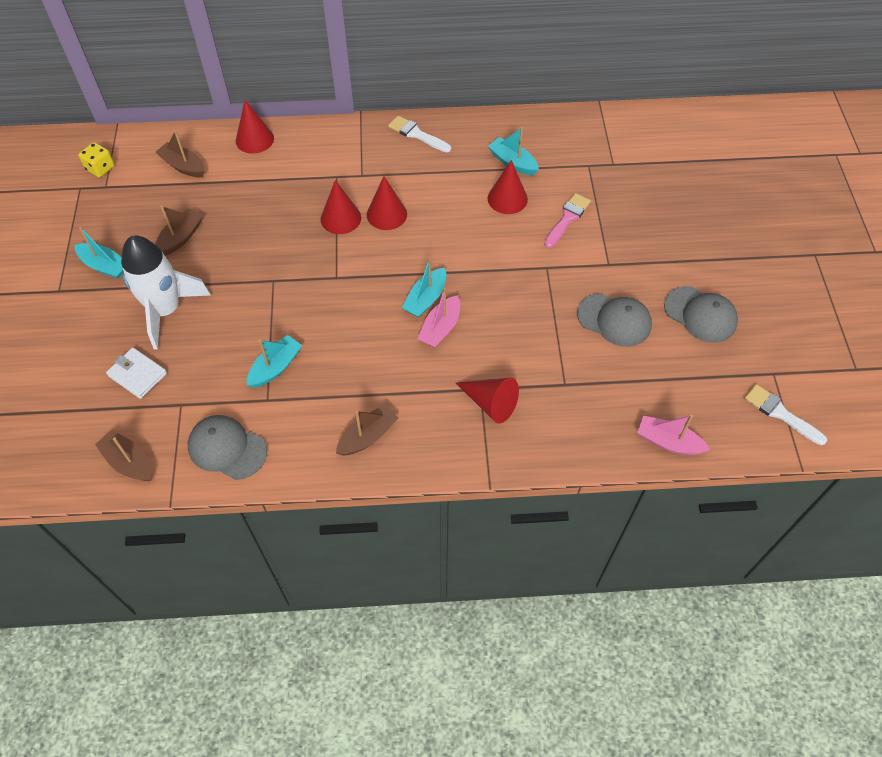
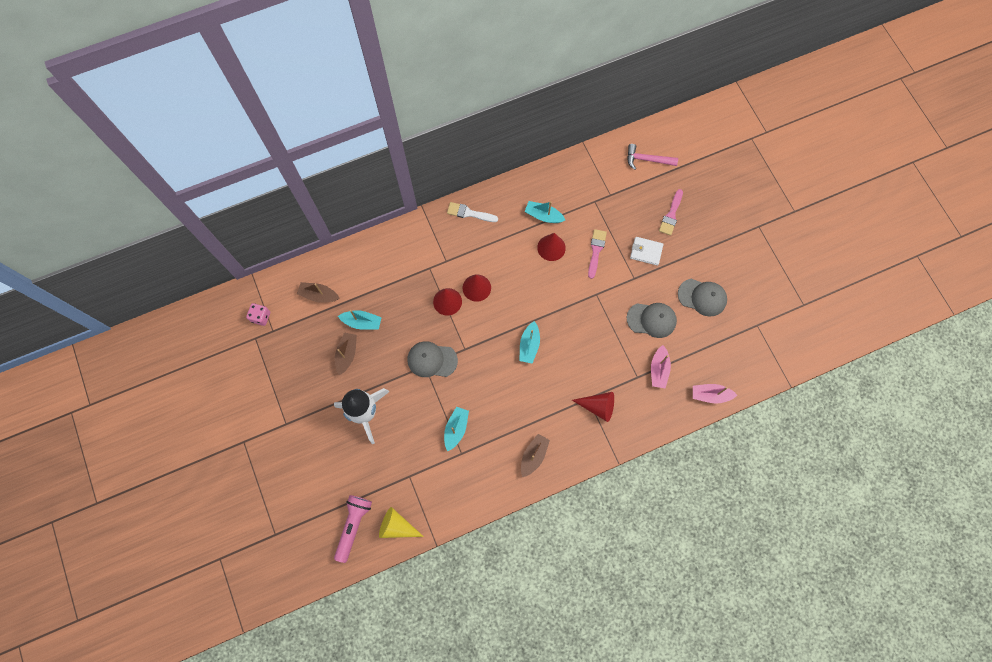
camera: 20 degrees left, 15 degrees up
(70, 441) = (353, 526): none -> pink flashlight
(100, 168) = (261, 317): yellow dice -> pink dice
(104, 266) = (307, 394): turquoise boat -> turquoise boat (362, 322)
(129, 462) = (397, 526): brown boat -> yellow cone
(137, 374) = (371, 466): white wallet -> white wallet (646, 251)
(227, 448) = (452, 495): grey cap -> grey cap (432, 360)
(254, 139) = (358, 255): red cone -> none
(440, 328) = (547, 364): pink boat -> pink boat (658, 369)
(679, 140) = (647, 160): none -> pink hammer
(690, 207) = (671, 215): none -> pink brush
(781, 413) = (768, 352): white brush -> none

